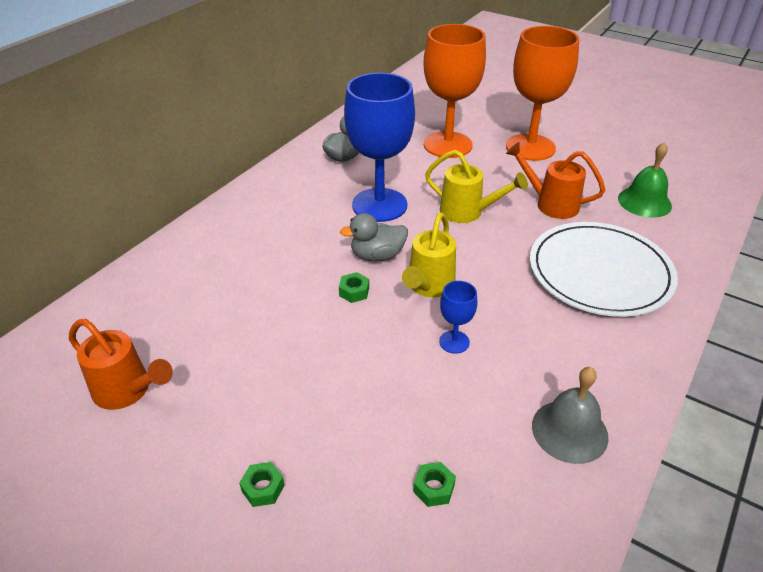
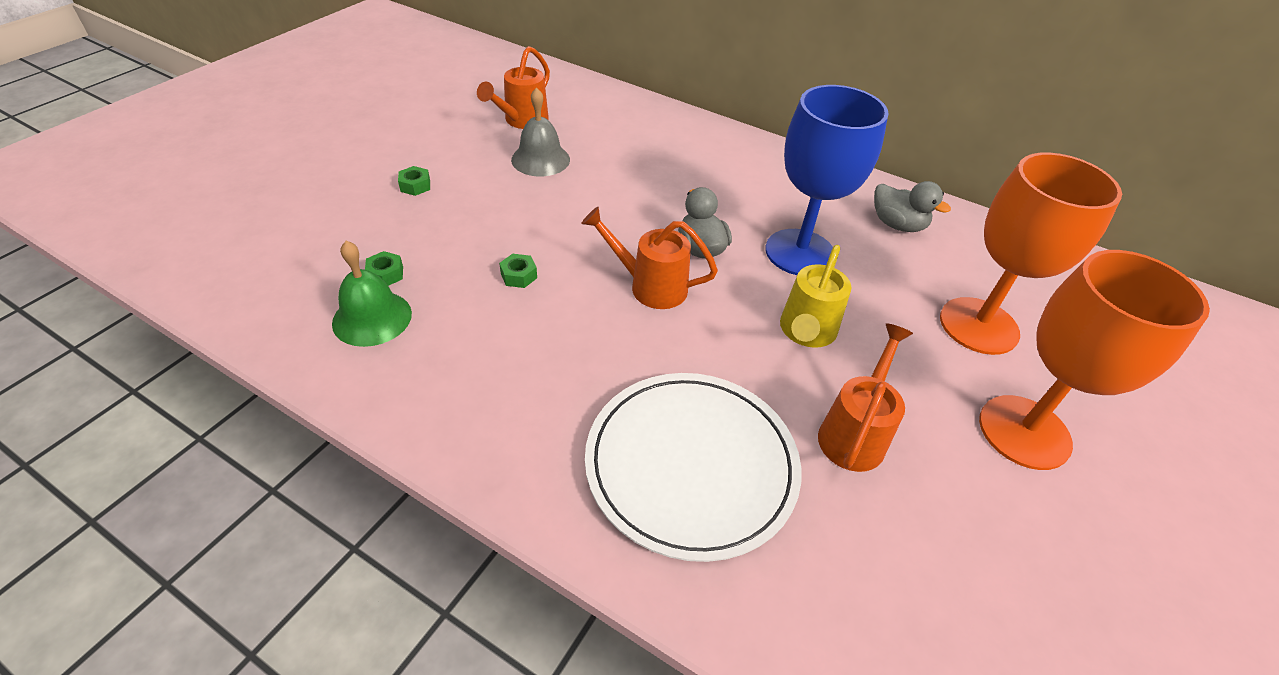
camera: 85 degrees right, 5 degrees up
(354, 292) = (638, 231): green nut -> green nut (519, 276)
(428, 286) = (650, 286): yellow watering can -> orange watering can
(454, 342) = (560, 300): blue goblet -> none
(569, 431) = (422, 378): grey bell -> grey bell (540, 159)
(644, 202) = (906, 584): green bell -> green bell (372, 318)

